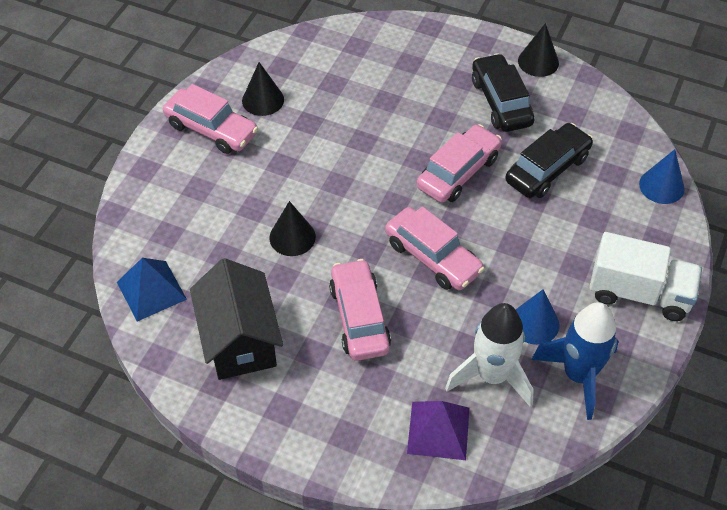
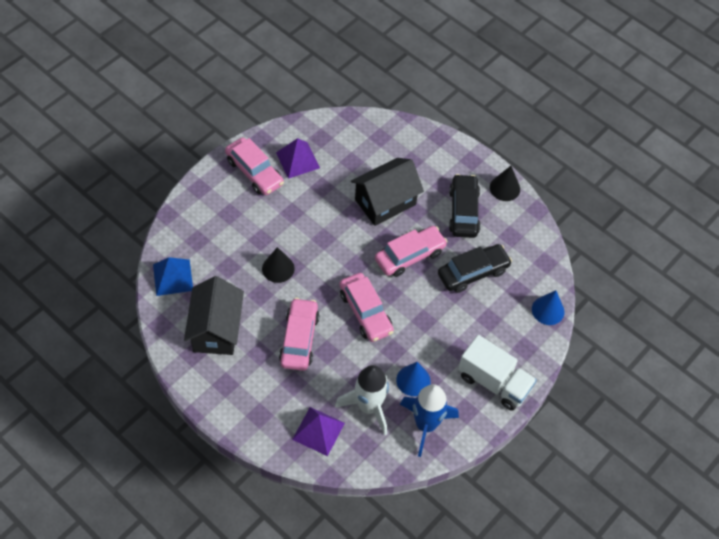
camera: 15 degrees right, 5 degrees up
(263, 100) = (298, 160): black cone -> purple pyramid
(397, 118) = (385, 202): none -> black house

